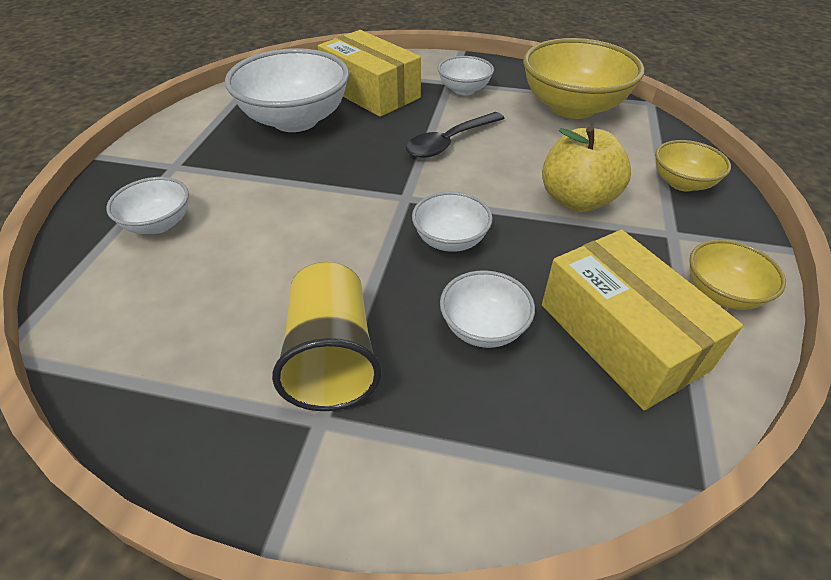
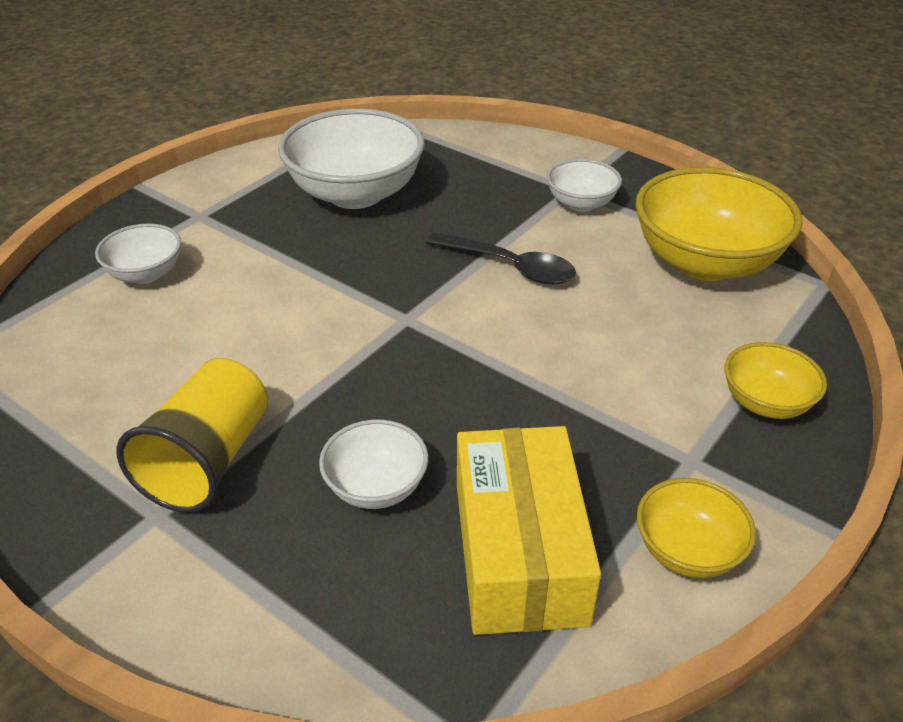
camera: 25 degrees right, 5 degrees down
(371, 92) = (465, 179): yellow box -> none
(450, 142) = (509, 266): black spoon -> black spoon turned 135 degrees counterclockwise
(450, 240) = (417, 382): white bowl -> none
(577, 200) = (604, 382): yellow apple -> none

